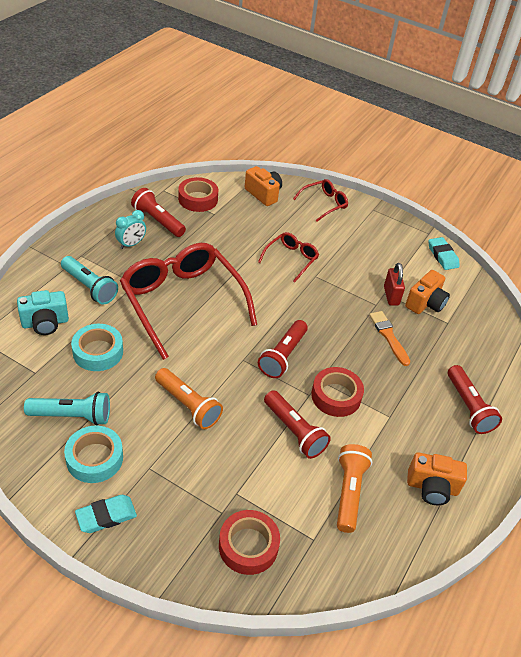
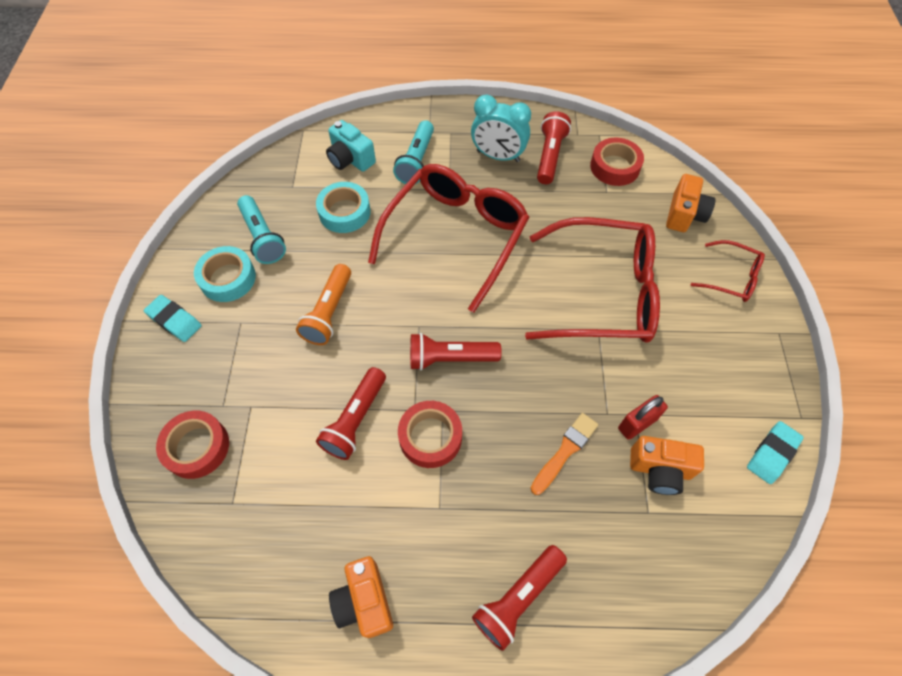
camera: 65 degrees right, 15 degrees up
(131, 244) = (498, 156): turquoise clock -> turquoise clock, size x1.57
(291, 259) = (603, 293): red glasses -> red glasses, size x2.12
(349, 492) = (307, 511): orange flashlight -> none

